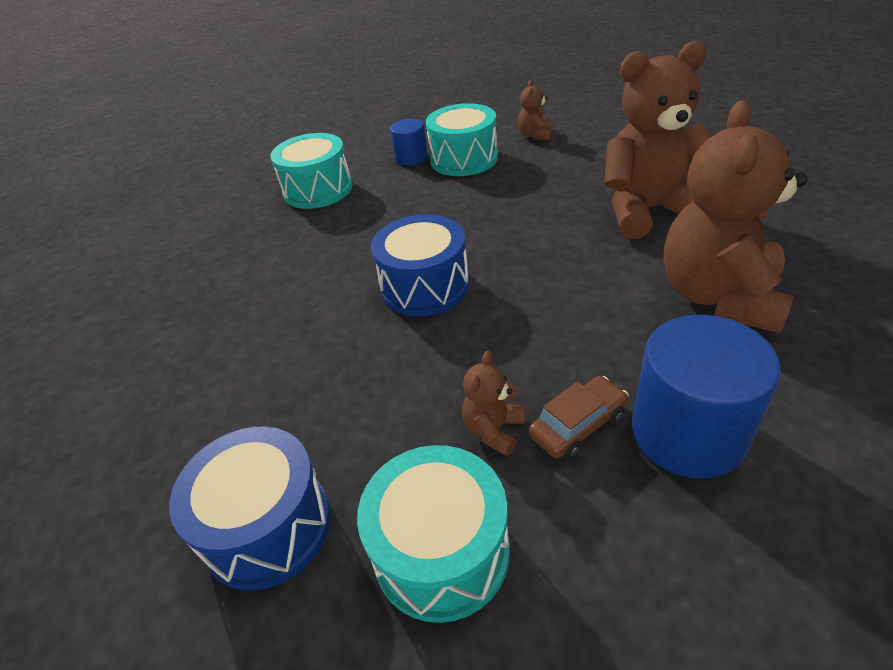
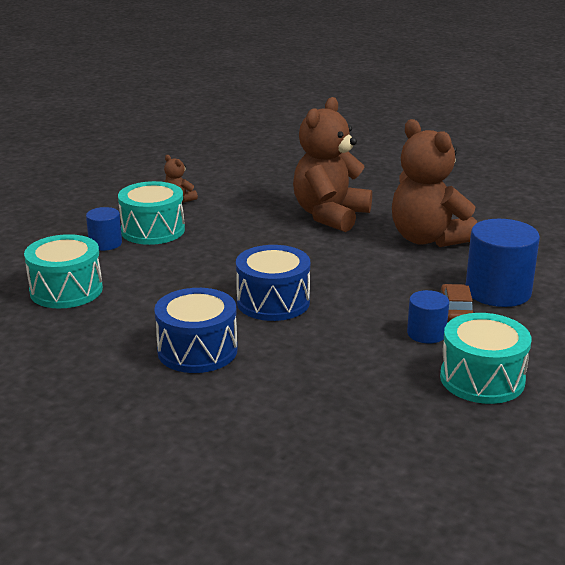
camera: 55 degrees left, 15 degrees down
(267, 526) = (398, 423): blue drum -> blue drum (197, 350)
(494, 430) = (426, 333): brown teddy bear -> blue cylinder

